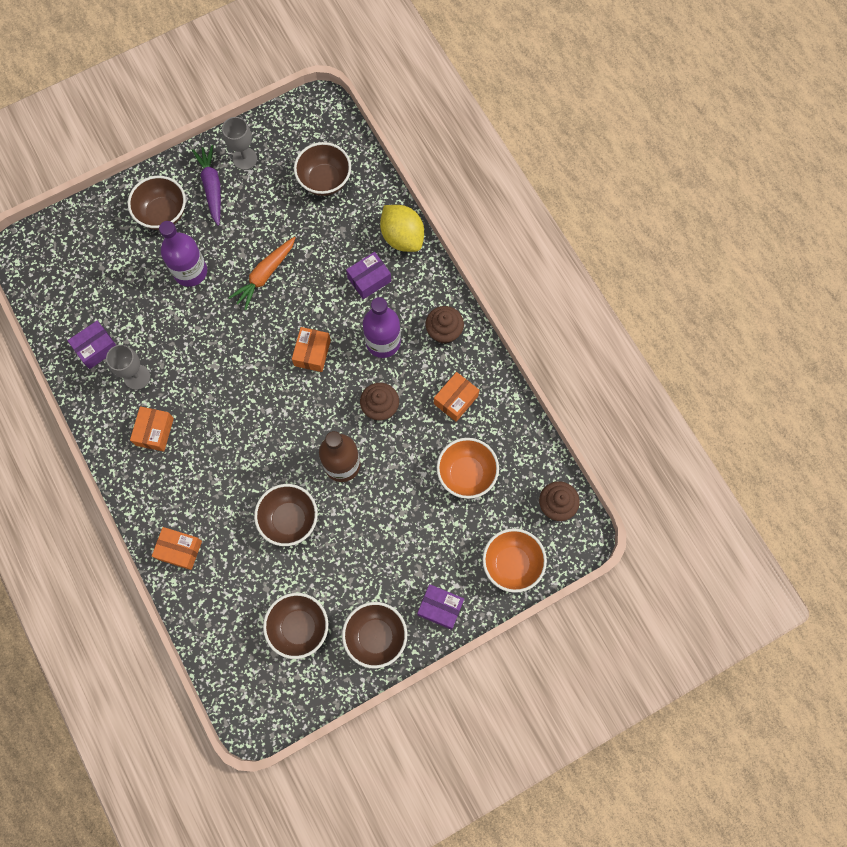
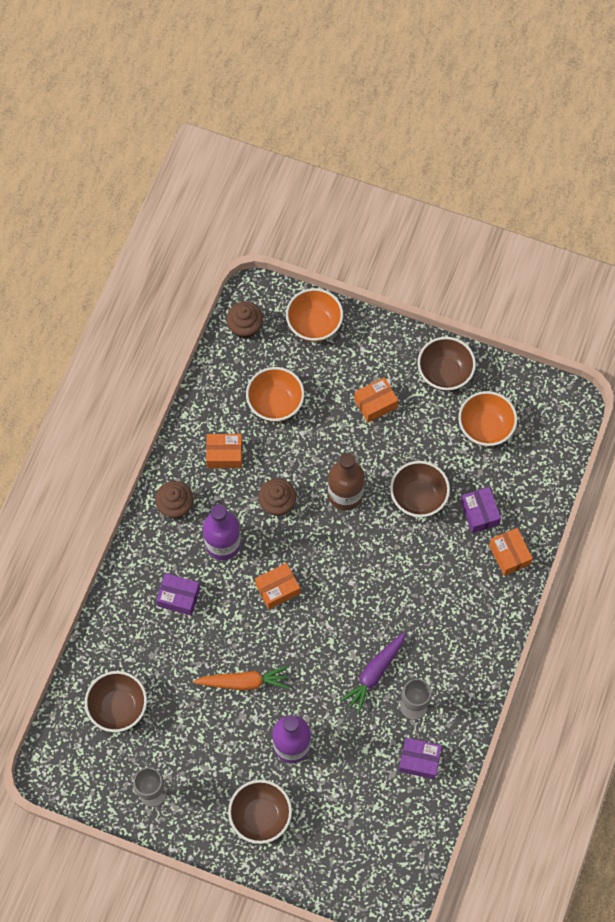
camera: 130 degrees left, 5 degrees down
(154, 431) = (442, 652): orange box -> orange box (375, 403)
(212, 187) = (202, 796): purple carrot -> purple carrot (374, 673)
(299, 627) = (485, 428): brown bowl -> orange bowl
(402, 237) = (119, 602): yellow lemon -> none
(440, 608) = (387, 347): purple box -> purple box (479, 513)

